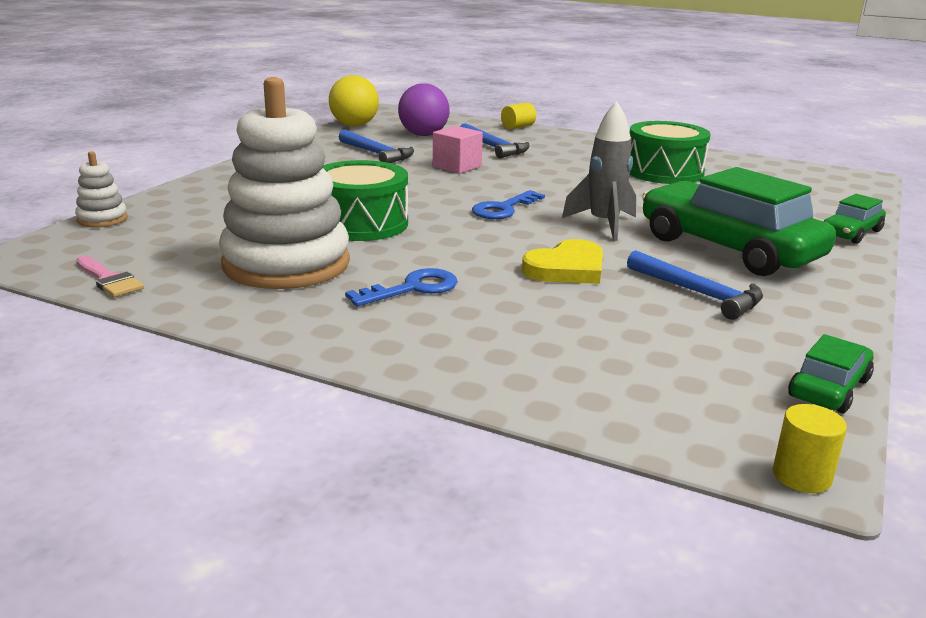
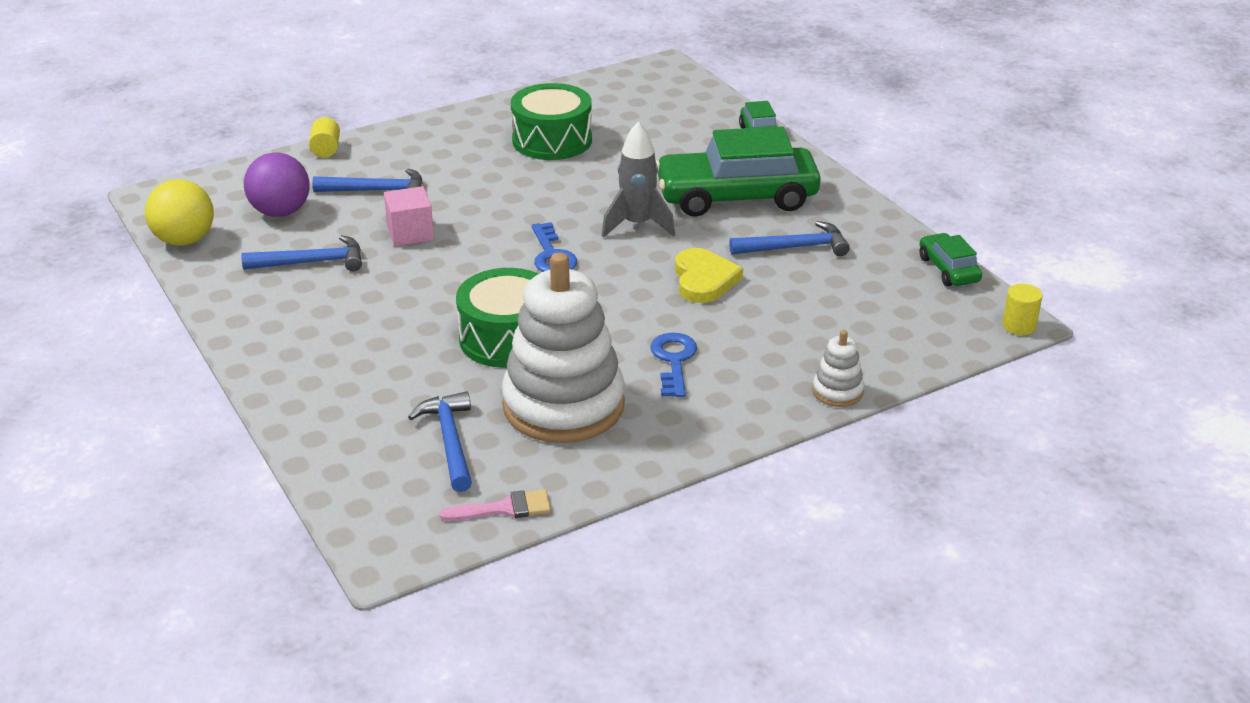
camera: 55 degrees left, 10 degrees up
(102, 219) = (329, 484): white stacking toy -> white stacking toy (837, 391)
(192, 239) = (450, 441): none -> blue hammer

